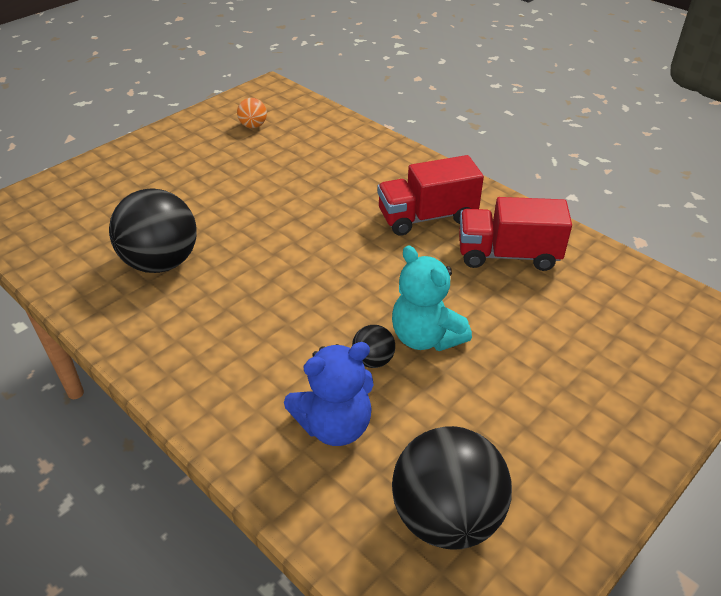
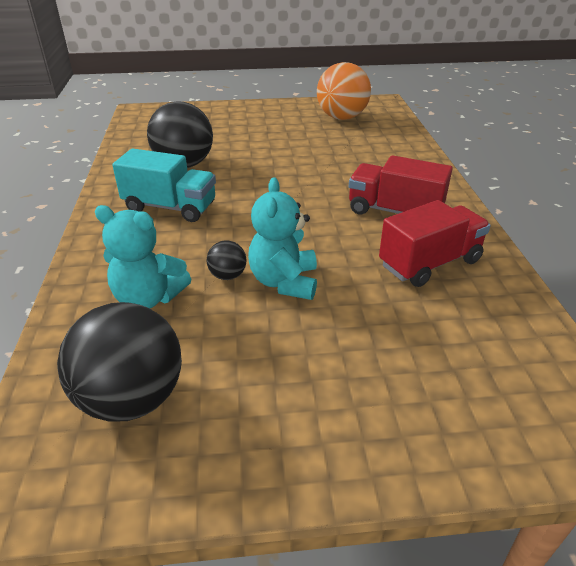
camera: 40 degrees right, 5 degrees down
(219, 321) = (170, 207): none -> turquoise truck
(253, 126) = (341, 118): orange ball -> orange ball, size x2.19
(335, 425) = (148, 298): blue teddy bear -> turquoise teddy bear
(508, 255) = (430, 263): red truck -> red truck turned 105 degrees clockwise

